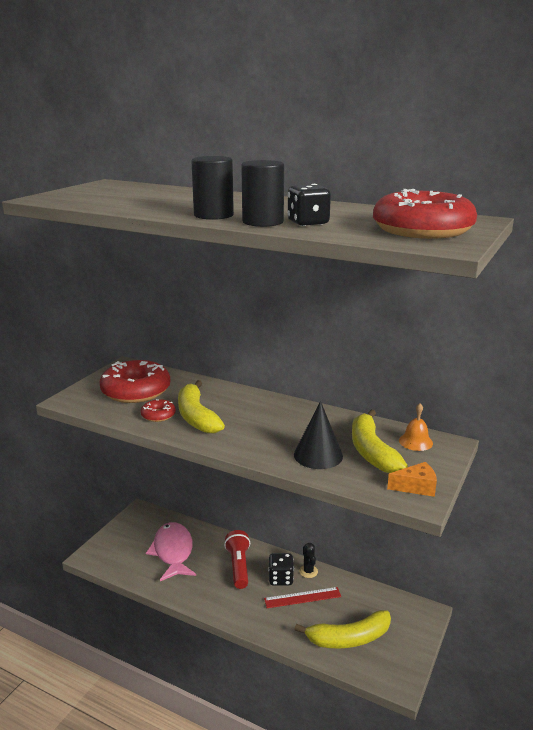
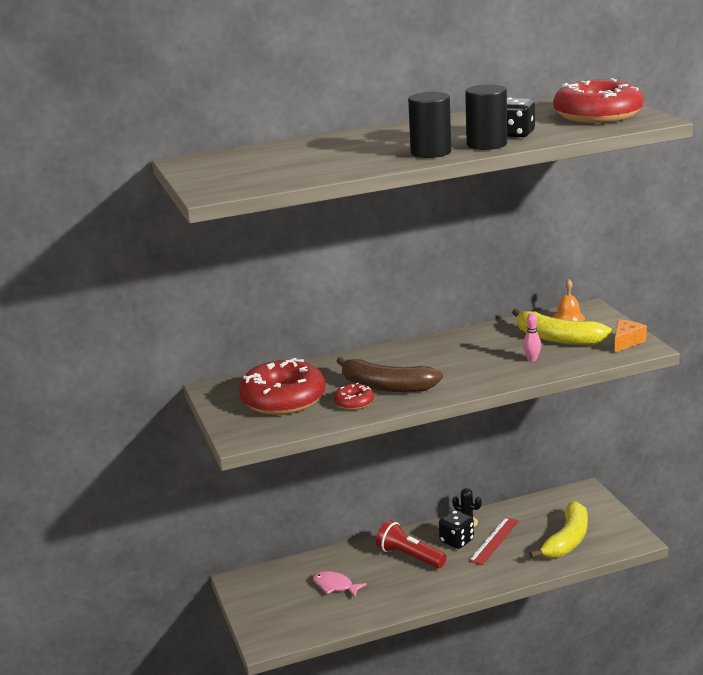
camera: 45 degrees left, 0 degrees up
(173, 552) = (335, 586): pink fish -> pink fish, size x0.54
(196, 416) = (386, 386): yellow banana -> brown banana
(318, 455) = (532, 359): black cone -> pink bowling pin

